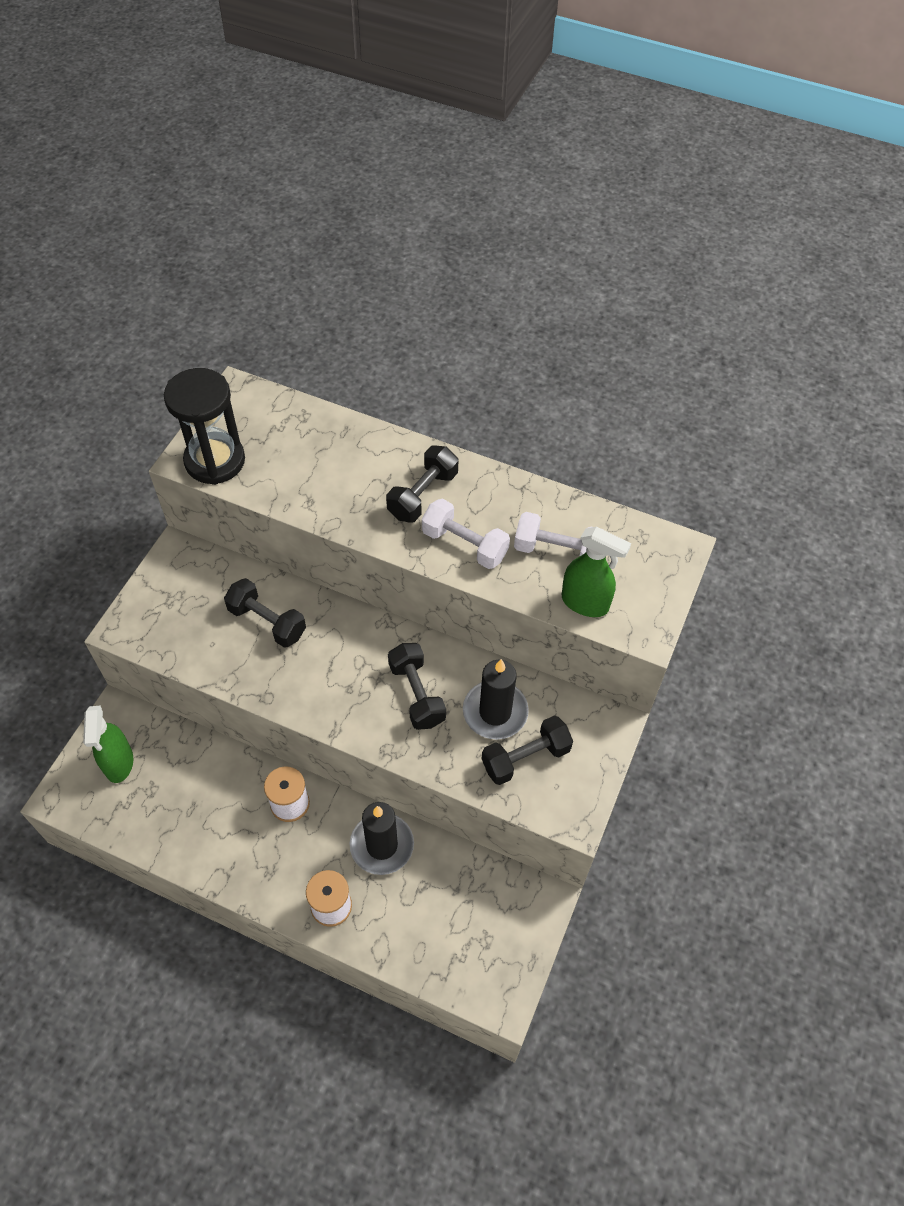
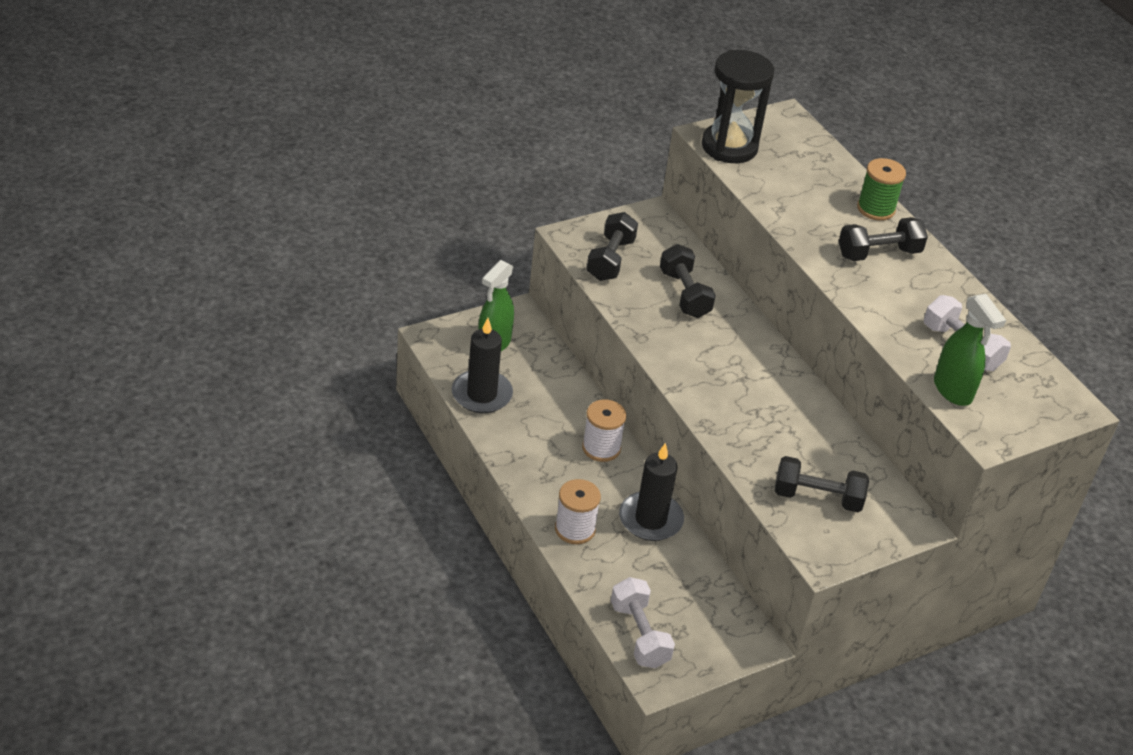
camera: 35 degrees right, 15 degrees down
(384, 446) = (875, 209): none -> green spool
(417, 694) = (764, 406): black dumbbell -> black dumbbell (610, 260)
(464, 545) = (884, 300): white dumbbell -> white dumbbell (639, 635)
(495, 712) = (819, 455): black candle -> black candle (482, 394)

